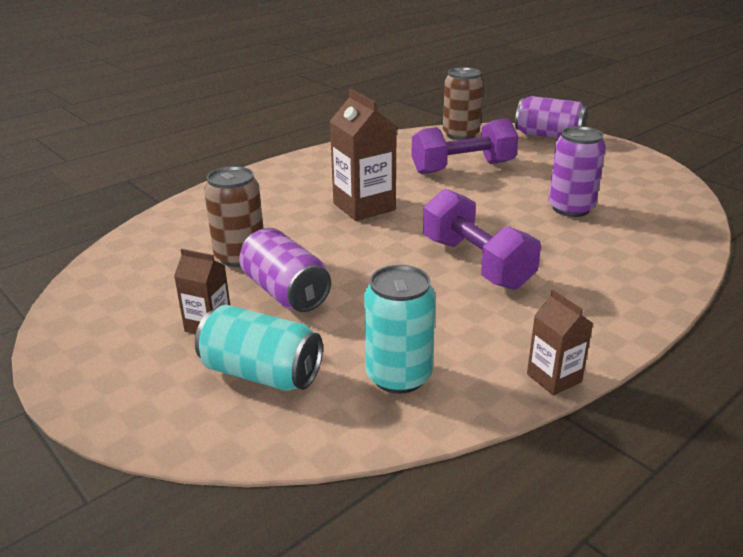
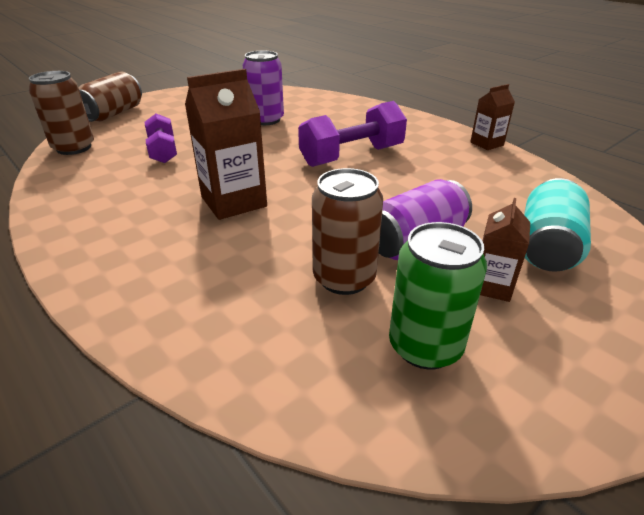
camera: 90 degrees left, 5 degrees up
(153, 286) = (425, 346): none -> green can
(398, 376) = (514, 189): turquoise can -> none
(463, 168) = (163, 151): purple dumbbell -> purple dumbbell, size x0.62
(548, 135) = (113, 114): purple can -> brown can

